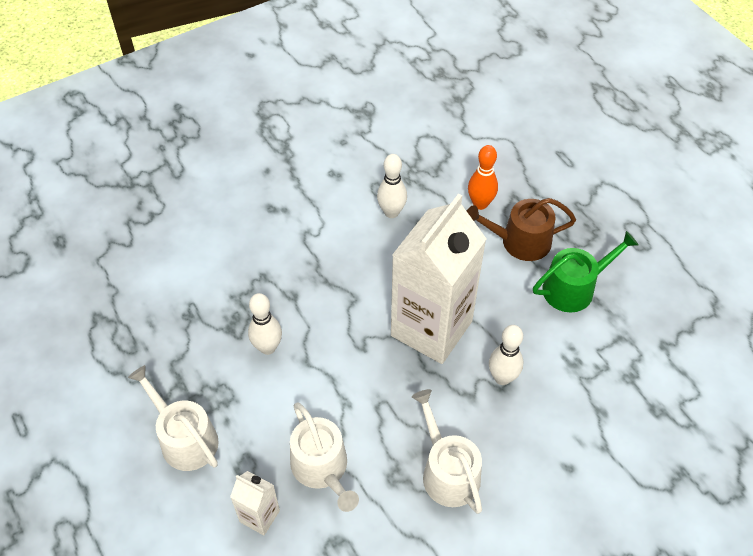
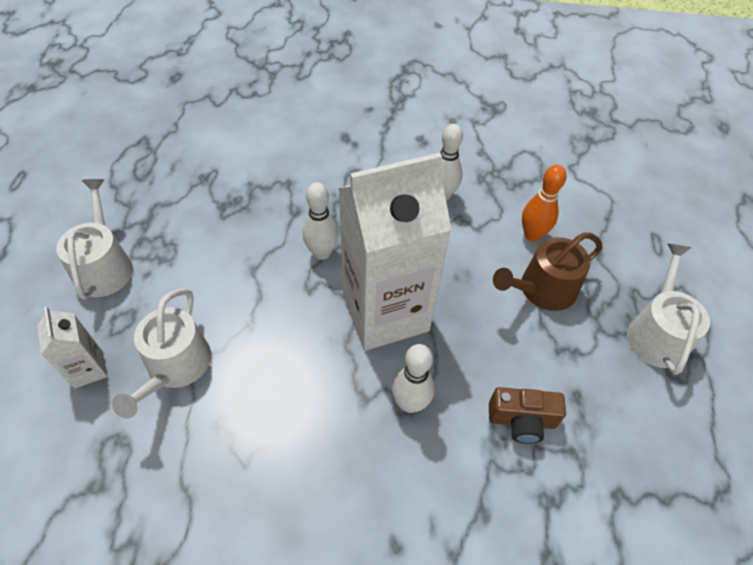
camera: 35 degrees right, 0 degrees up
(268, 347) = (235, 238): white bowling pin -> white bowling pin (322, 253)
(447, 471) = (275, 453): white watering can -> white watering can (656, 332)
(519, 241) = (542, 290): brown watering can -> brown watering can turned 60 degrees counterclockwise
(574, 288) = (562, 368): green watering can -> none
(577, 340) = (521, 421): none -> brown camera

